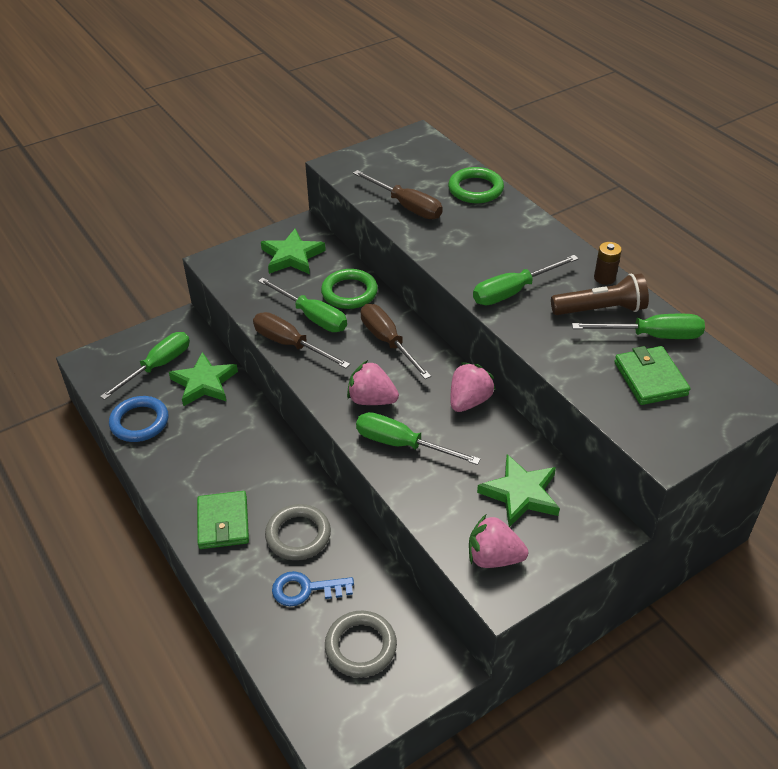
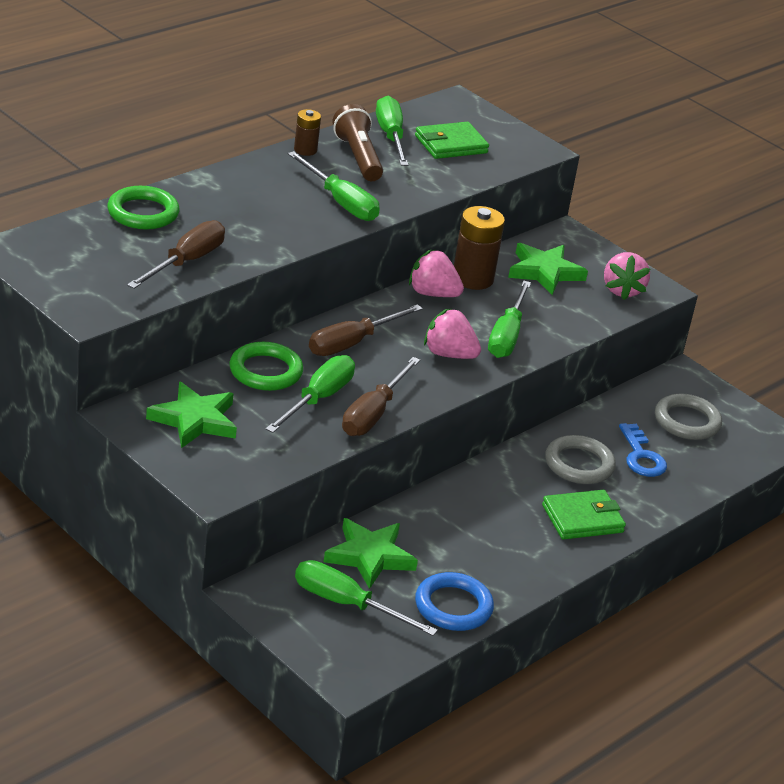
camera: 105 degrees left, 10 degrees down
(372, 400) = (449, 354): pink strawberry -> pink strawberry turned 105 degrees clockwise
(499, 433) = (472, 278): none -> brown battery

